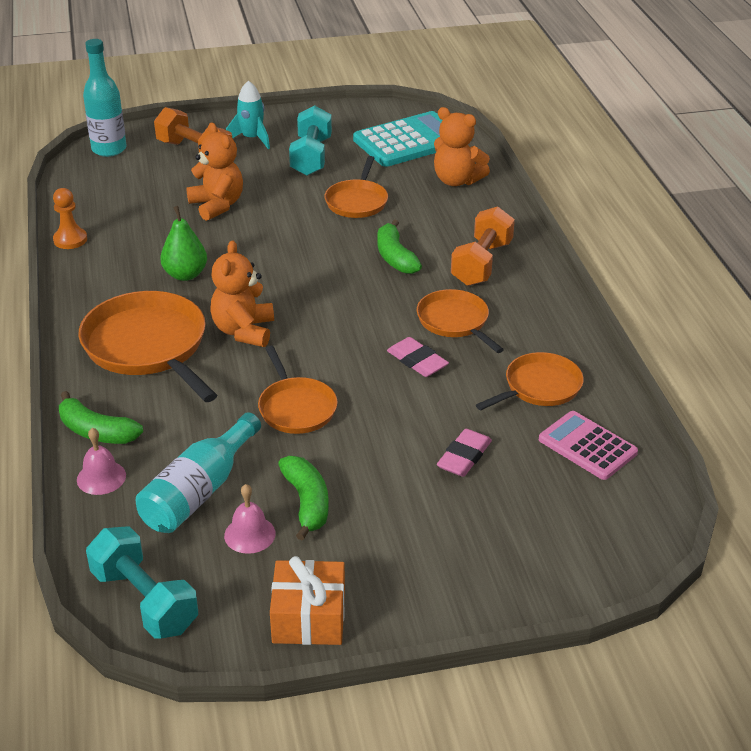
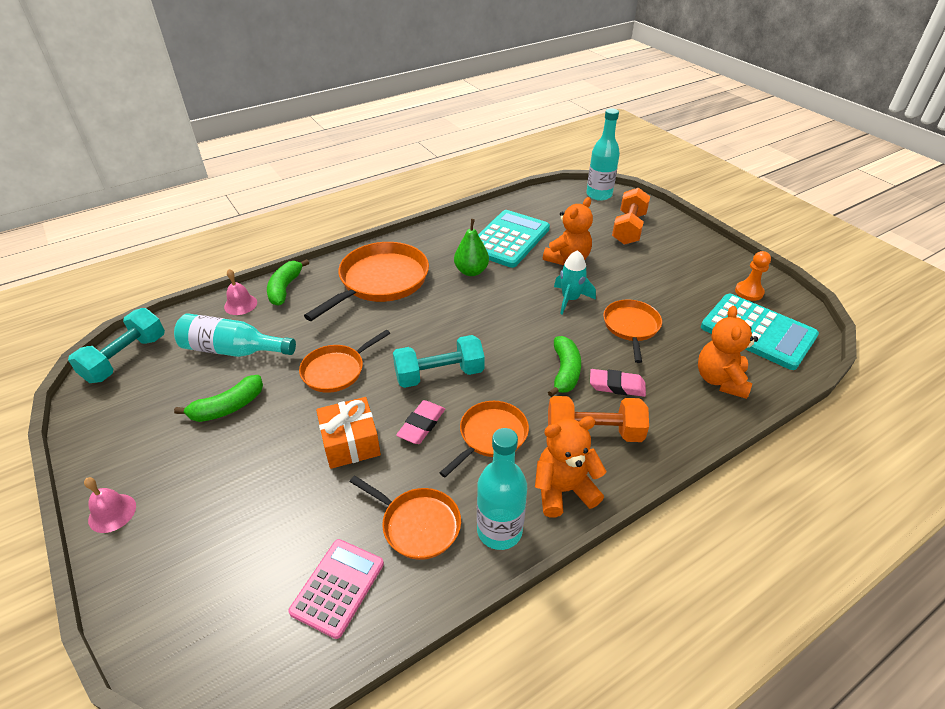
camera: 70 degrees right, 5 degrees up
(70, 240) = (481, 214): orange pawn -> orange pawn (749, 292)
(144, 234) = (508, 239): none -> turquoise calculator
(244, 331) = (418, 318): orange teddy bear -> orange teddy bear (563, 490)
(249, 534) = (191, 387): pink bell -> pink bell (112, 513)
(252, 139) = (672, 248): turquoise rocket -> turquoise rocket (570, 299)
(309, 617) = (105, 443): orange gift -> orange gift (350, 442)
(311, 157) = (676, 283): turquoise dumbbell -> turquoise dumbbell (439, 374)
(357, 201) = (631, 327): orange pan -> orange pan turned 105 degrees clockwise
(395, 257) = (565, 372): green banana -> green banana turned 135 degrees clockwise
(464, 457) = (300, 490): pink eraser -> pink eraser (617, 386)
(565, 342) = (499, 531): none -> turquoise bottle

